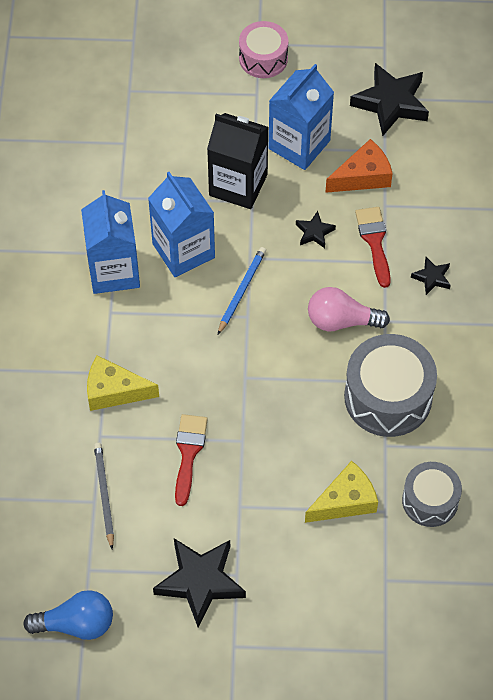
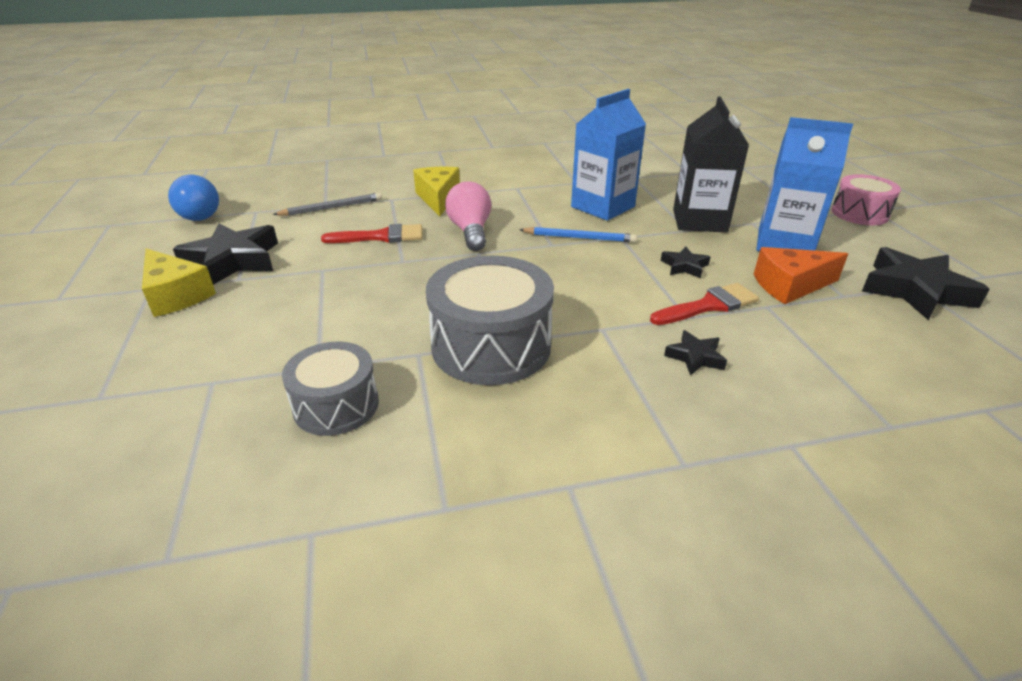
camera: 75 degrees right, 25 degrees down
(114, 271) = (559, 184): blue carton -> none
(341, 321) = (582, 298): pink light bulb -> pink light bulb (470, 231)
(345, 501) = (332, 334): yellow cheese -> yellow cheese (176, 295)
(363, 176) = (790, 286): orange cheese -> orange cheese turned 120 degrees clockwise

